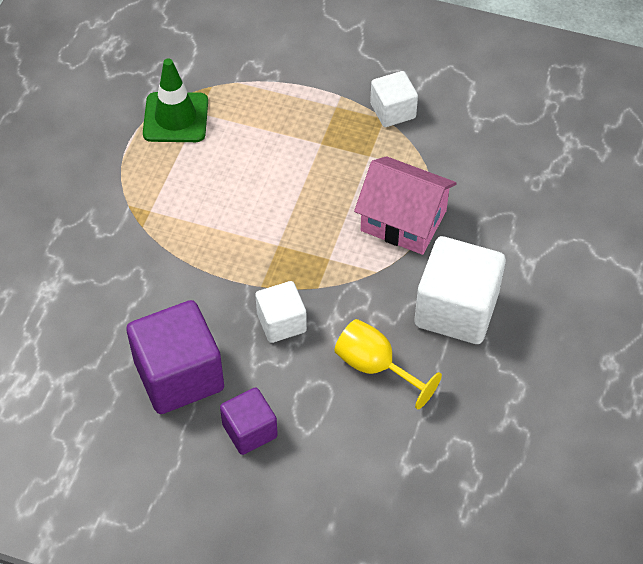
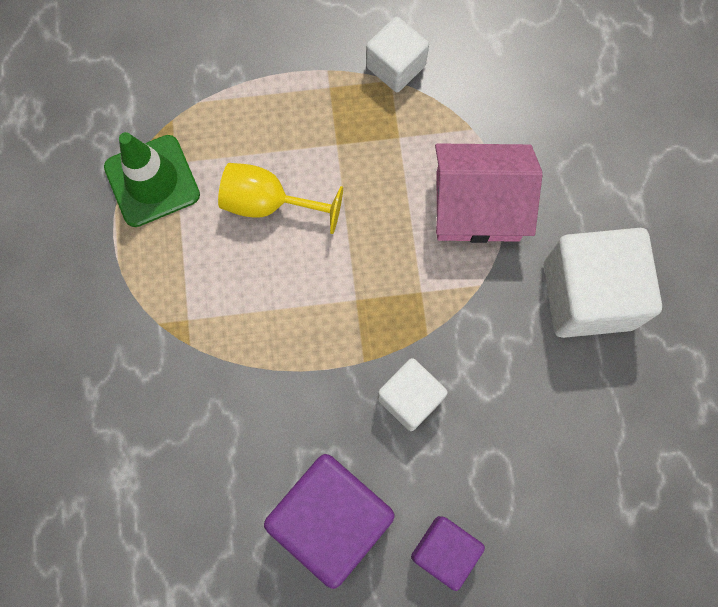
camera: 25 degrees left, 20 degrees up
(375, 367) = (538, 406): yellow goblet -> yellow goblet (268, 203)

